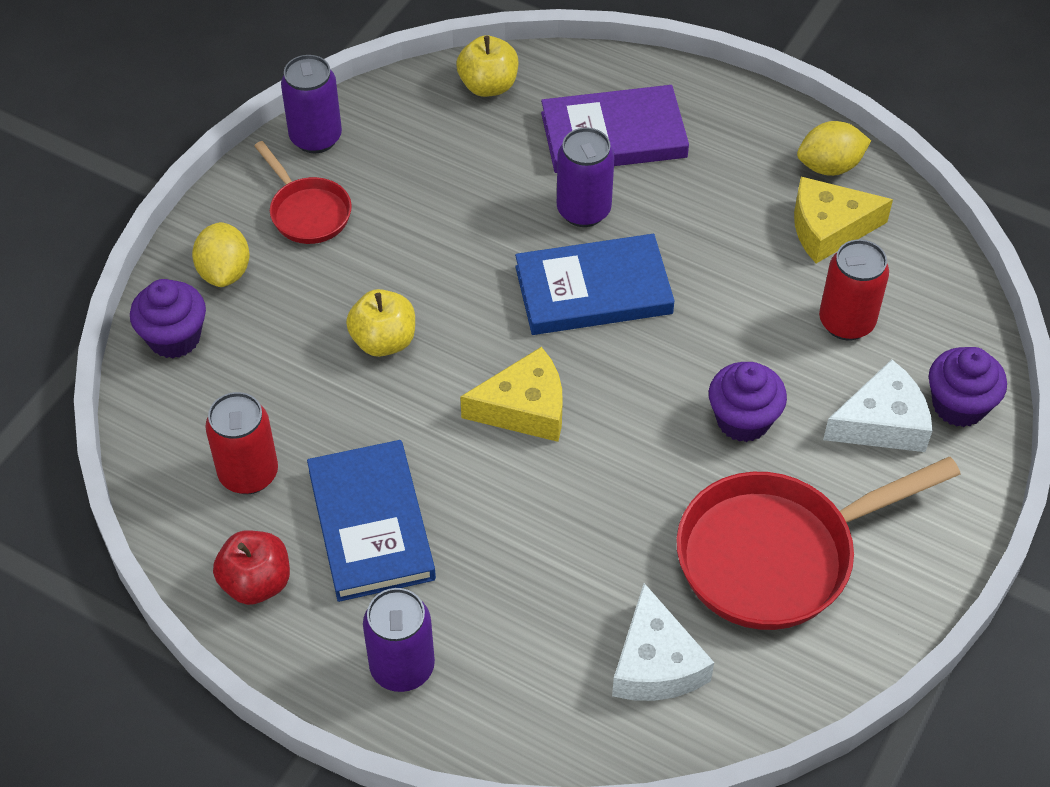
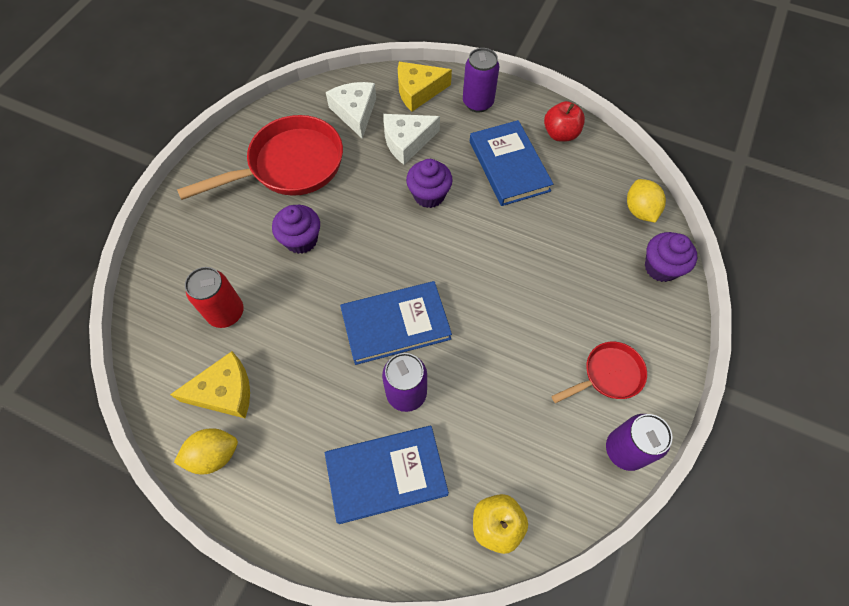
camera: 175 degrees right, 10 degrees up
(224, 272) = (648, 319): yellow lemon -> yellow lemon (639, 210)
(248, 474) = (584, 187): red can -> none
(307, 212) = (608, 375): red pan -> red pan turned 105 degrees clockwise
(383, 341) = (528, 275): yellow apple -> none
(524, 408) = (433, 237): yellow cheese -> yellow cheese (418, 91)
(613, 135) = (386, 475): purple book -> blue book
(882, 423) = (217, 244): white cheese -> white cheese (407, 141)
(959, 405) = (166, 259): purple cupcake -> purple cupcake (429, 195)

